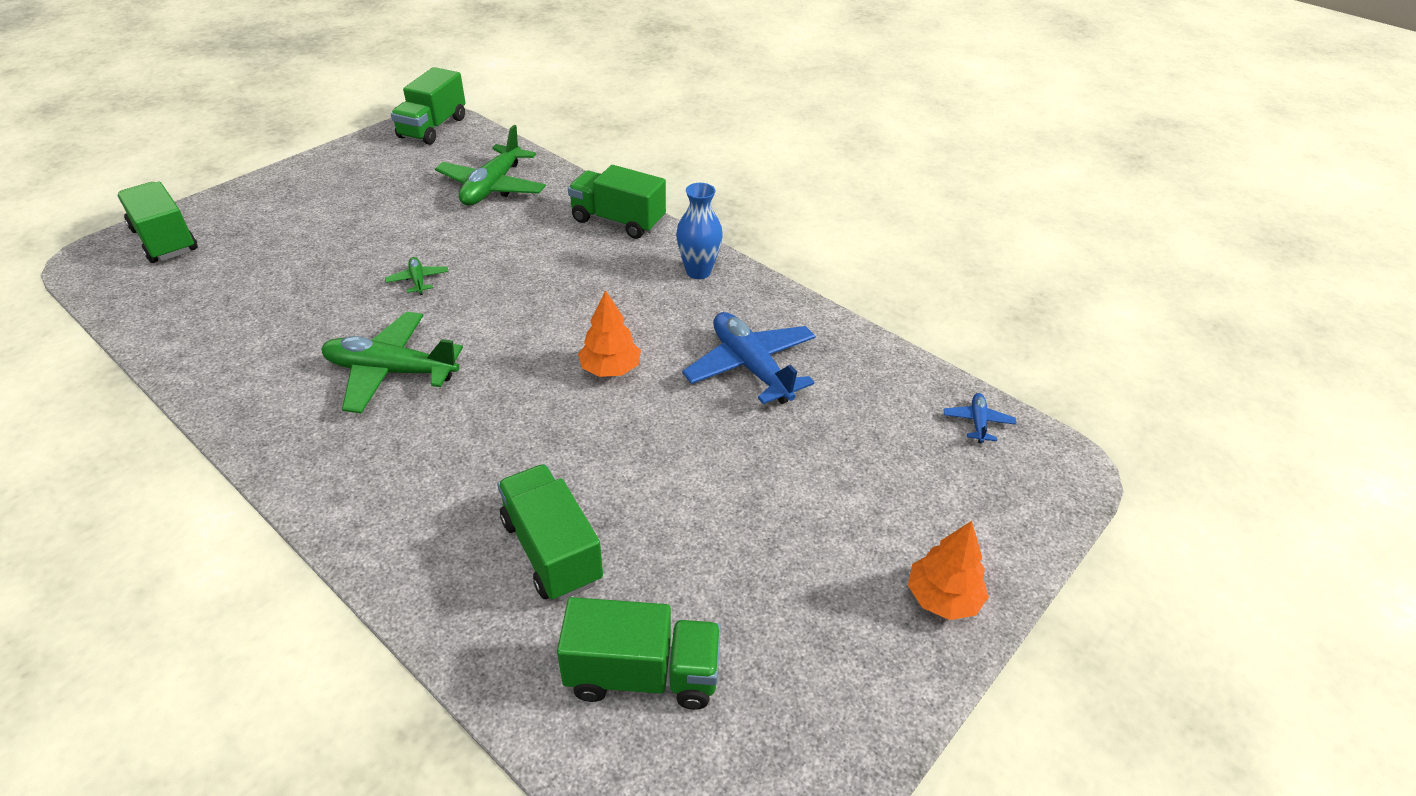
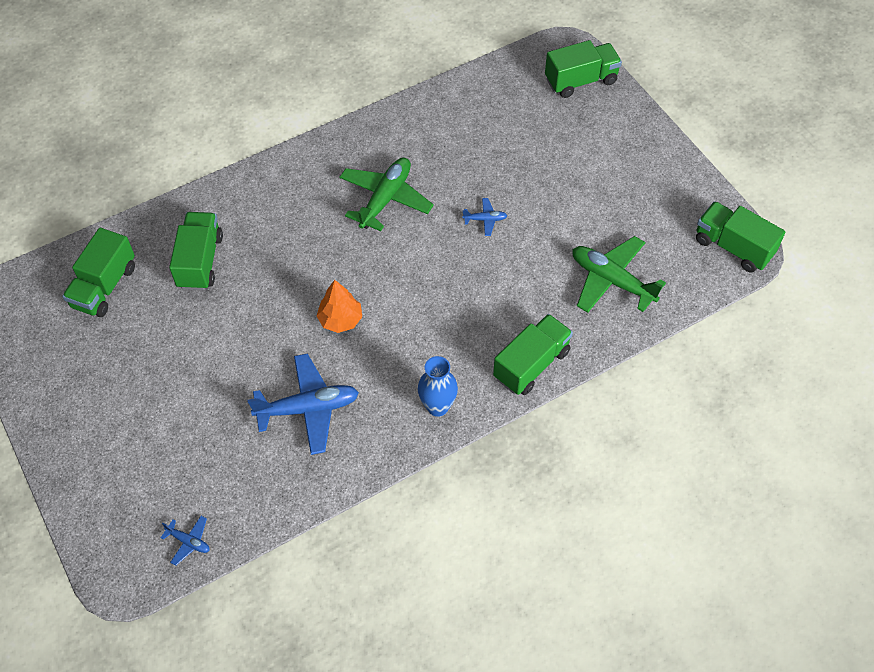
camera: 110 degrees right, 15 degrees up
(418, 280) = (485, 219): green plane -> blue plane
(552, 550) = (200, 261): green truck -> green truck turned 75 degrees counterclockwise
(943, 598) = (70, 446): orange tree -> none

